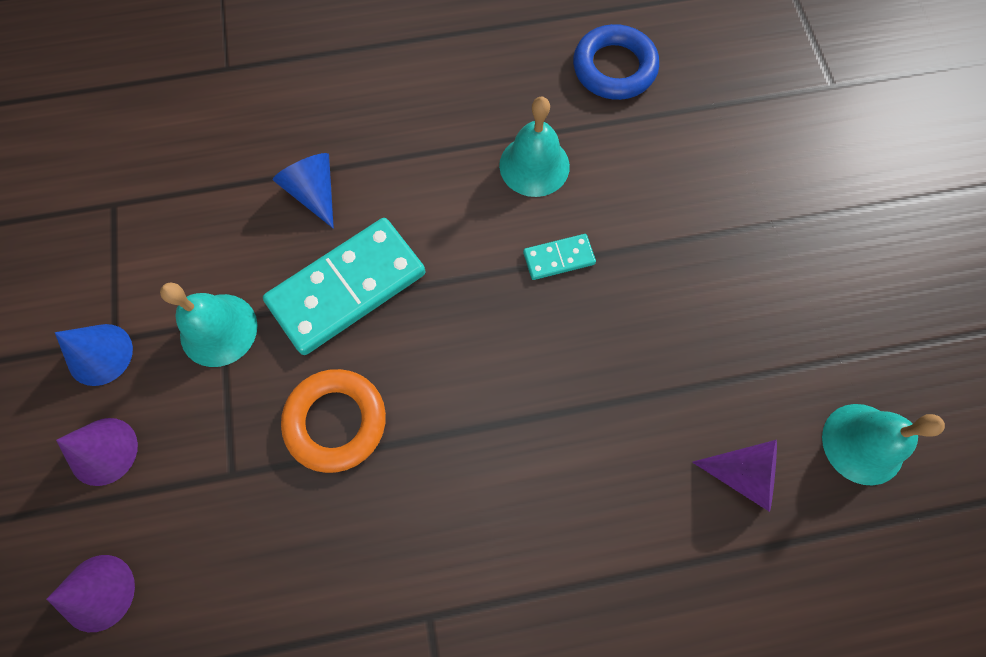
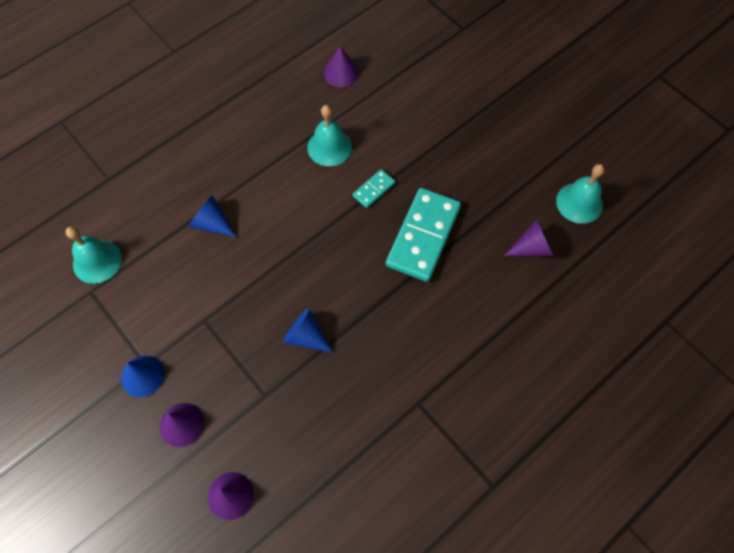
camera: 30 degrees left, 5 degrees down
(218, 330) = (205, 325): turquoise bell -> turquoise bell (97, 261)
(336, 421) = (306, 336): orange ring -> blue cone
(347, 288) = (266, 265): turquoise domino -> turquoise domino (423, 236)
(614, 68) = (341, 73): blue ring -> purple cone

